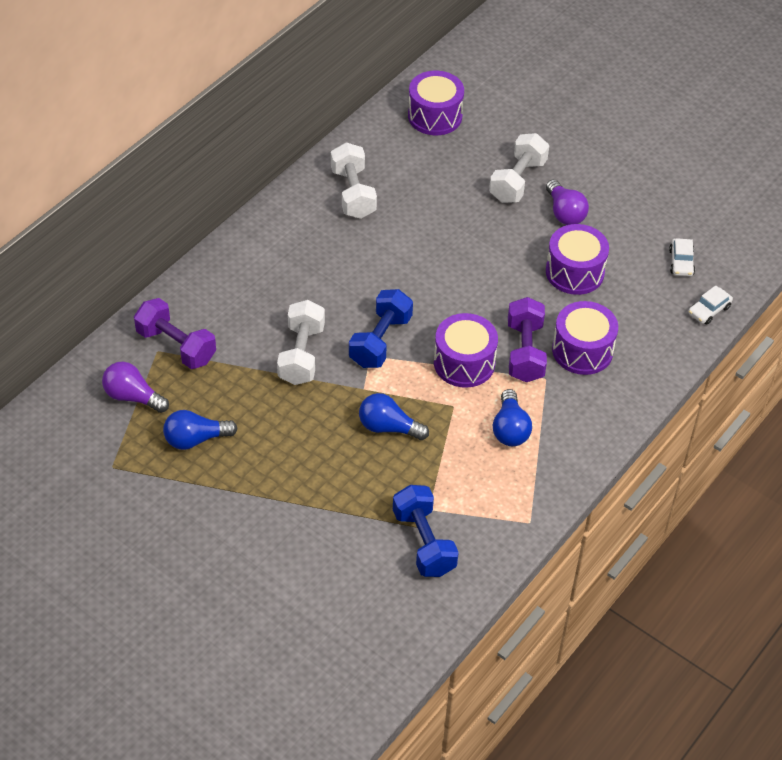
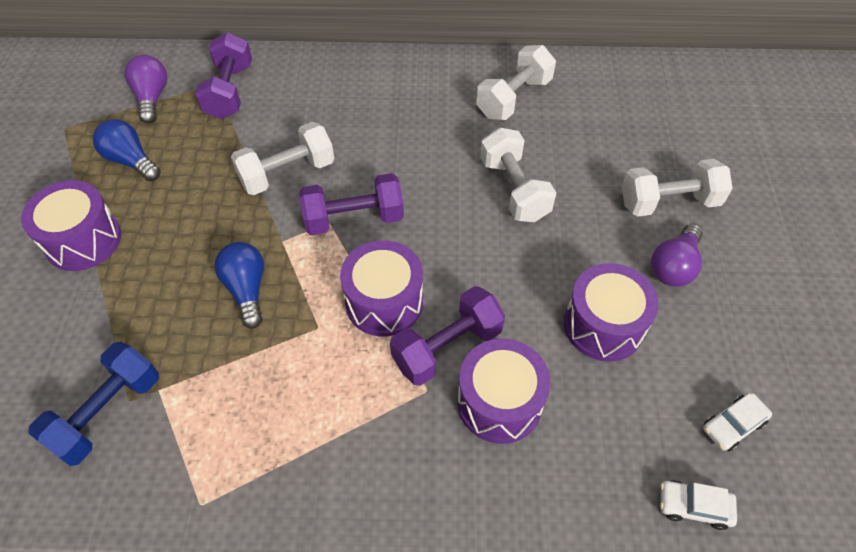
camera: 55 degrees right, 5 degrees up
(380, 341) = (354, 219): blue dumbbell -> purple dumbbell
(435, 116) = (671, 97): purple drum -> purple drum (83, 240)
(435, 246) = (514, 189): none -> white dumbbell
(510, 429) = (325, 399): blue light bulb -> none

